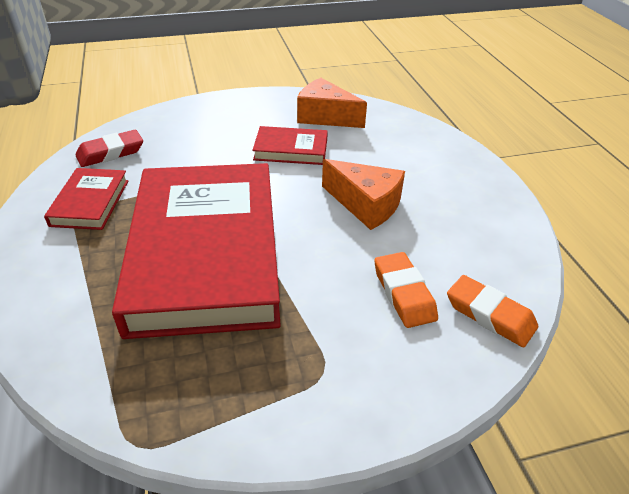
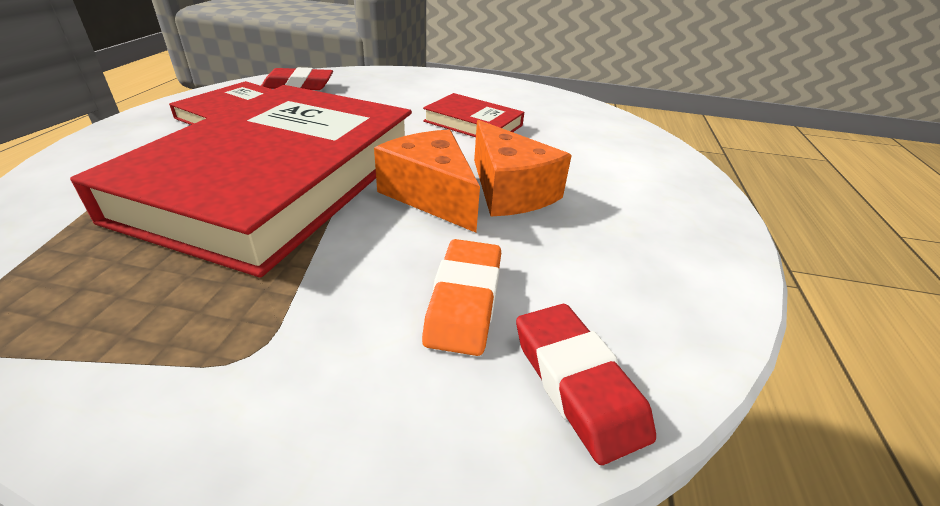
camera: 25 degrees right, 5 degrees down
(325, 117) = (540, 108): orange cheese -> orange cheese (431, 195)
(490, 315) = (577, 384): orange eraser -> red eraser

